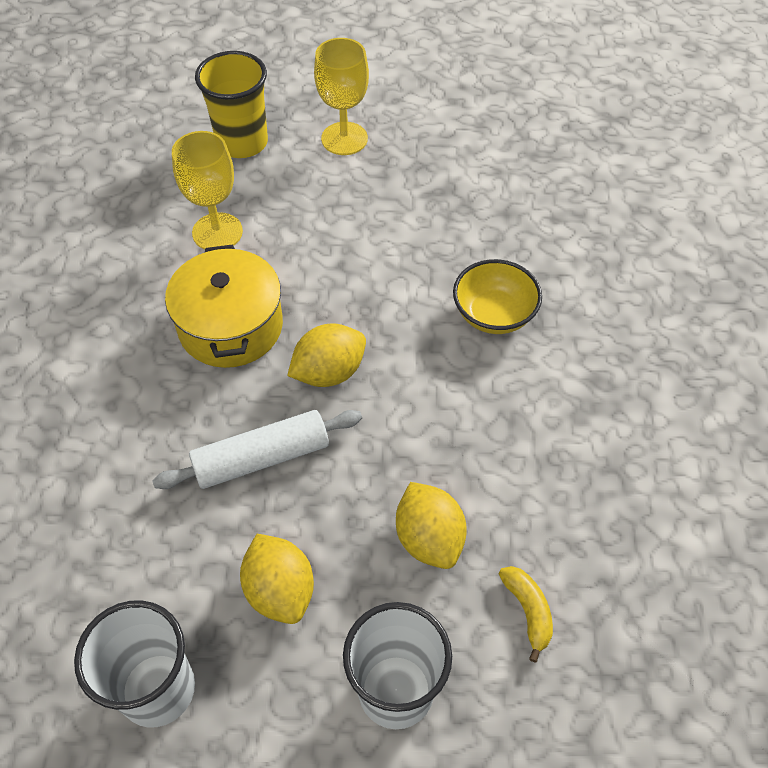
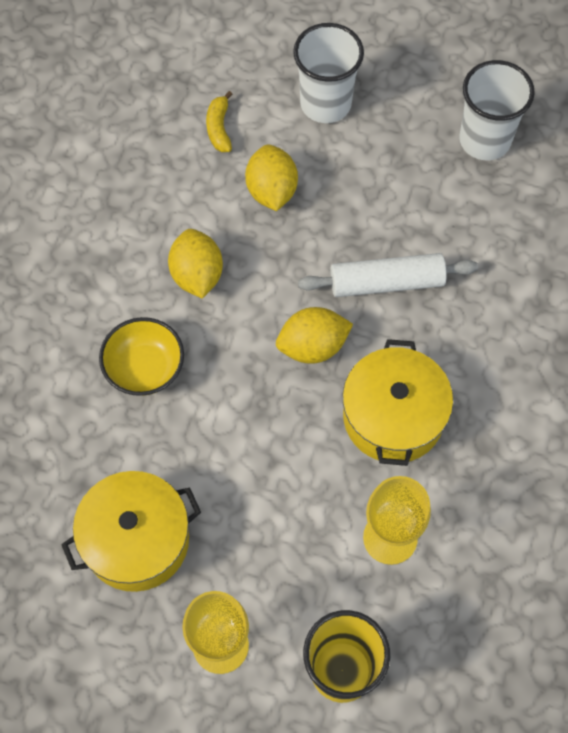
camera: 165 degrees left, 10 degrees up
(280, 590) = (390, 181): yellow lemon -> yellow lemon (197, 275)
(440, 187) = (136, 540): none -> yellow pot

